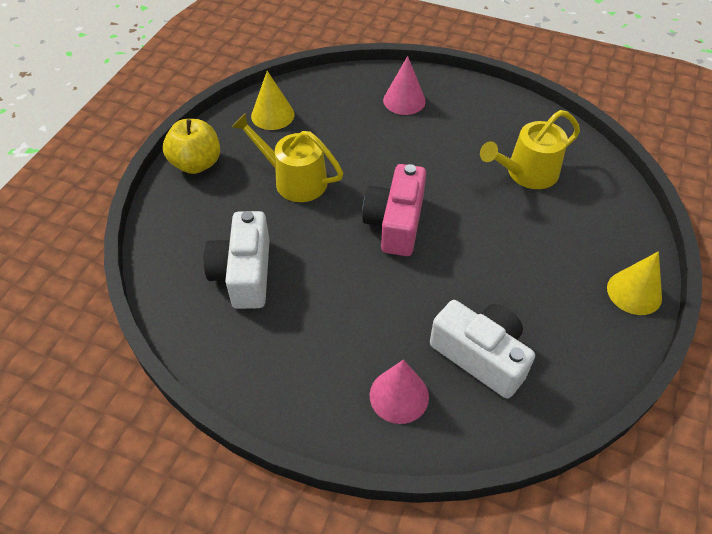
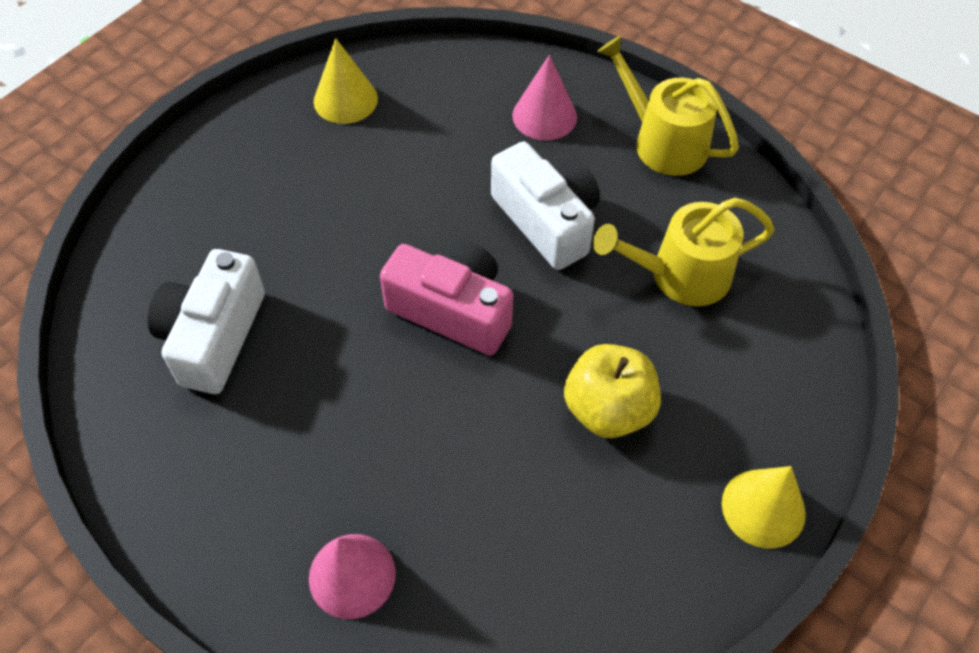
camera: 15 degrees right, 5 degrees up
(196, 164) = (213, 153): yellow apple -> yellow apple (608, 409)
(294, 180) = (337, 209): yellow watering can -> yellow watering can (663, 142)
(395, 223) = (453, 310): pink camera -> pink camera turned 90 degrees clockwise
(480, 356) = (491, 547): white camera -> white camera (547, 221)

